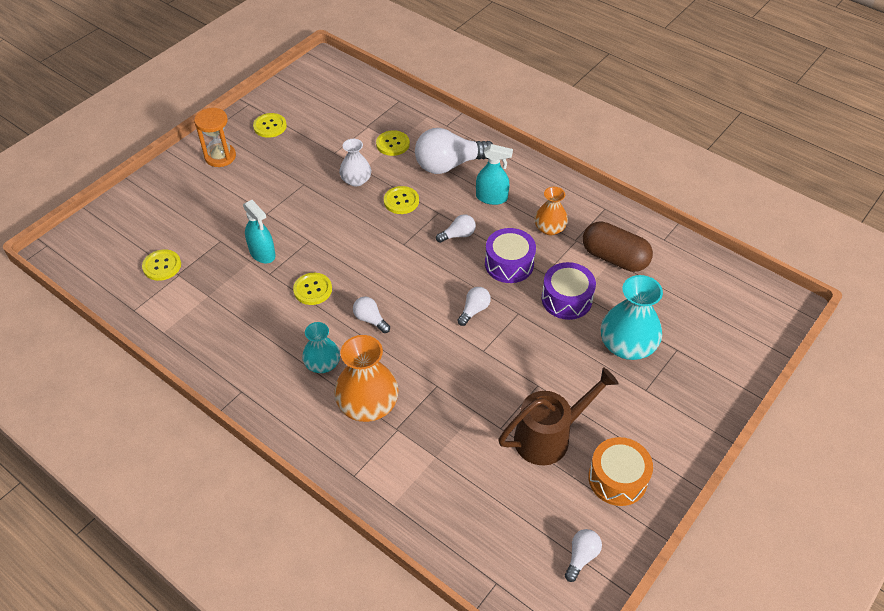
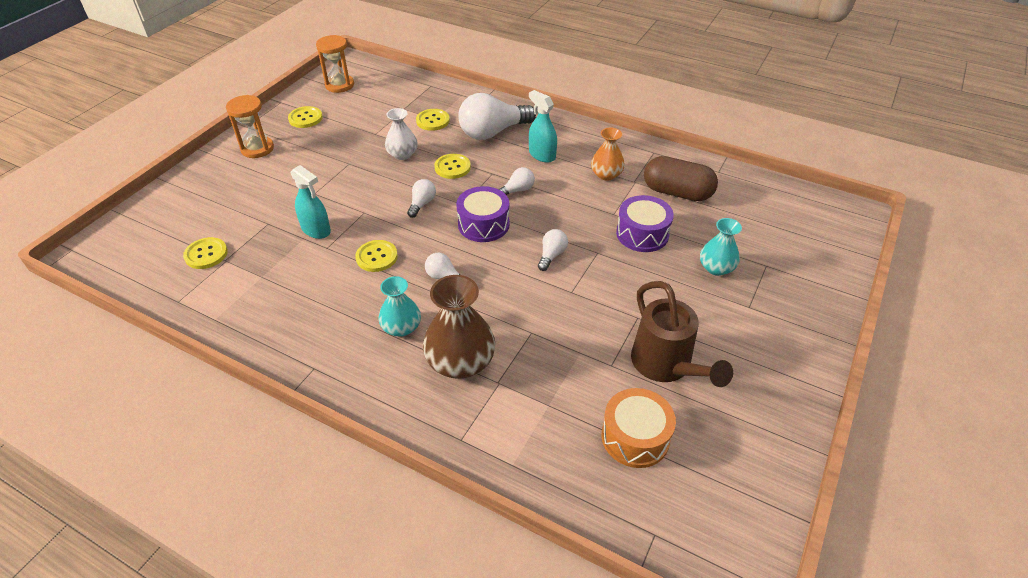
camera: 10 degrees left, 5 degrees down
(309, 90) = (339, 85): none -> orange hourglass
(368, 404) = (460, 362): orange vase -> brown vase
(491, 198) = (542, 155): turquoise spray bottle -> turquoise spray bottle turned 135 degrees counterclockwise
(509, 264) = (575, 209): purple drum -> purple drum (483, 224)
(550, 436) = (666, 366): brown watering can -> brown watering can turned 105 degrees clockwise
(581, 557) = (740, 488): white light bulb -> white light bulb (422, 204)
(617, 479) = (751, 398): orange drum -> orange drum (635, 437)
(627, 345) = (716, 268): turquoise vase -> turquoise vase, size x0.61

